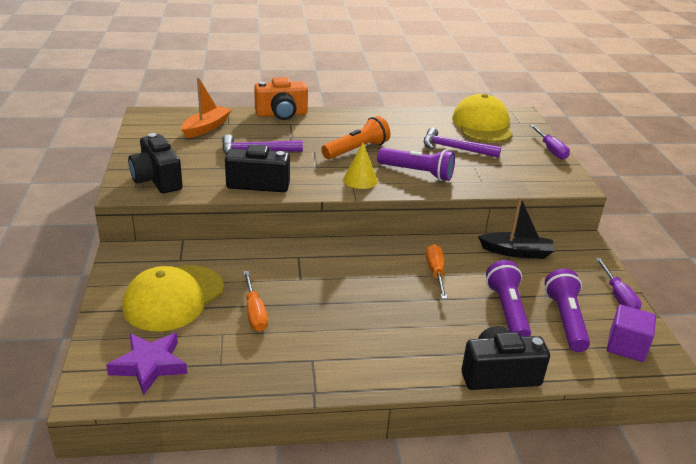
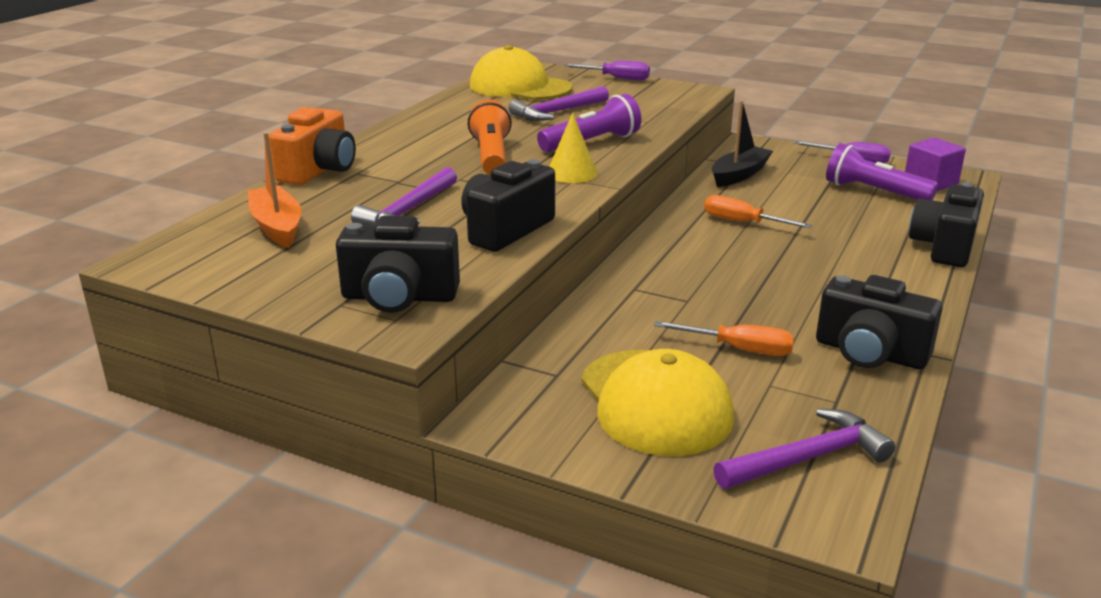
camera: 55 degrees left, 5 degrees down
(149, 365) = (808, 458): purple star -> purple hammer
(292, 366) = (870, 353): none -> black camera
(507, 310) = (840, 211): purple flashlight -> none

